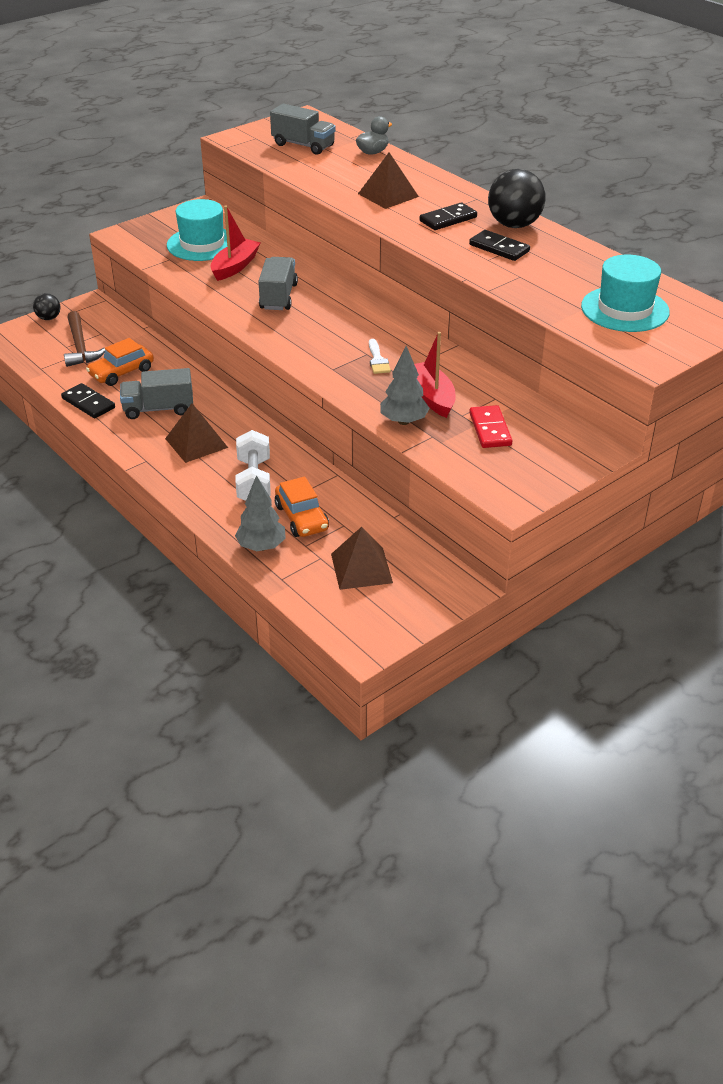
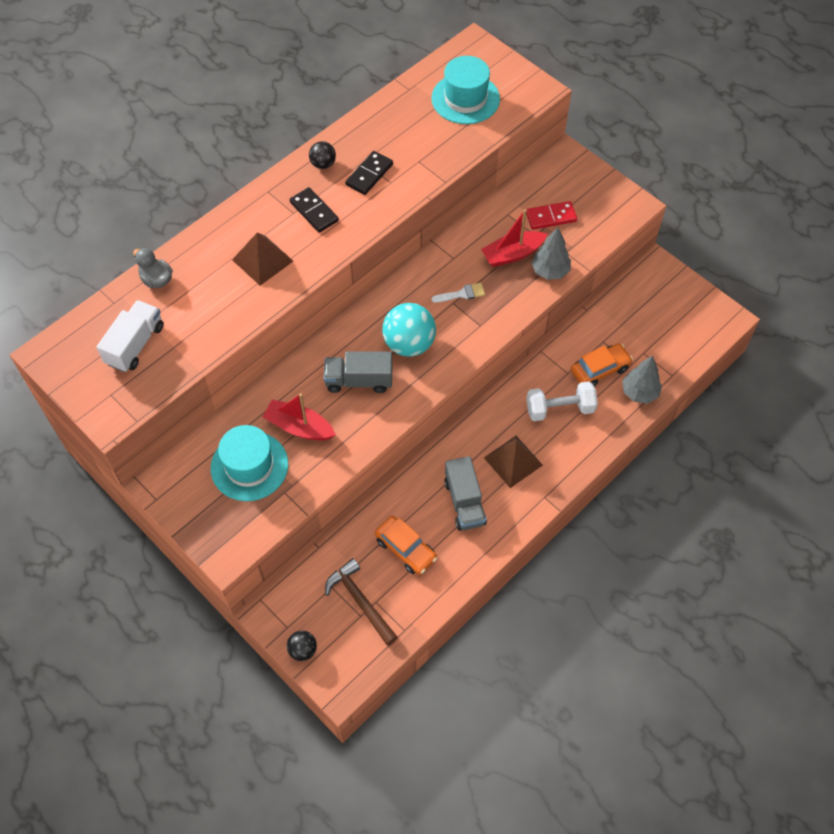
camera: 95 degrees left, 20 degrees up
(80, 347) = (360, 601): brown hammer -> brown hammer turned 105 degrees counterclockwise
(88, 403) = (462, 567): black domino -> none
(303, 145) = (135, 345): grey truck -> white truck
(317, 325) = (409, 344): none -> turquoise ball
(361, 568) = (649, 326): brown pyramid -> none
(514, 225) = (323, 164): black ball -> black ball, size x0.52

